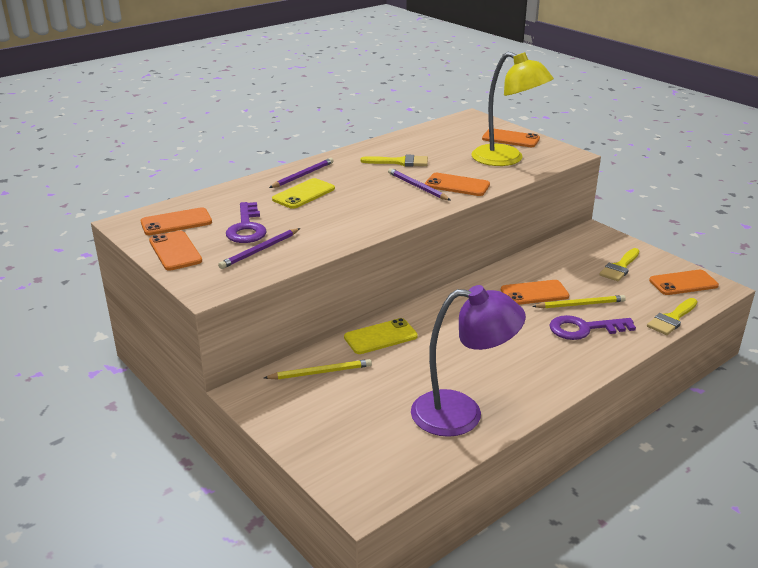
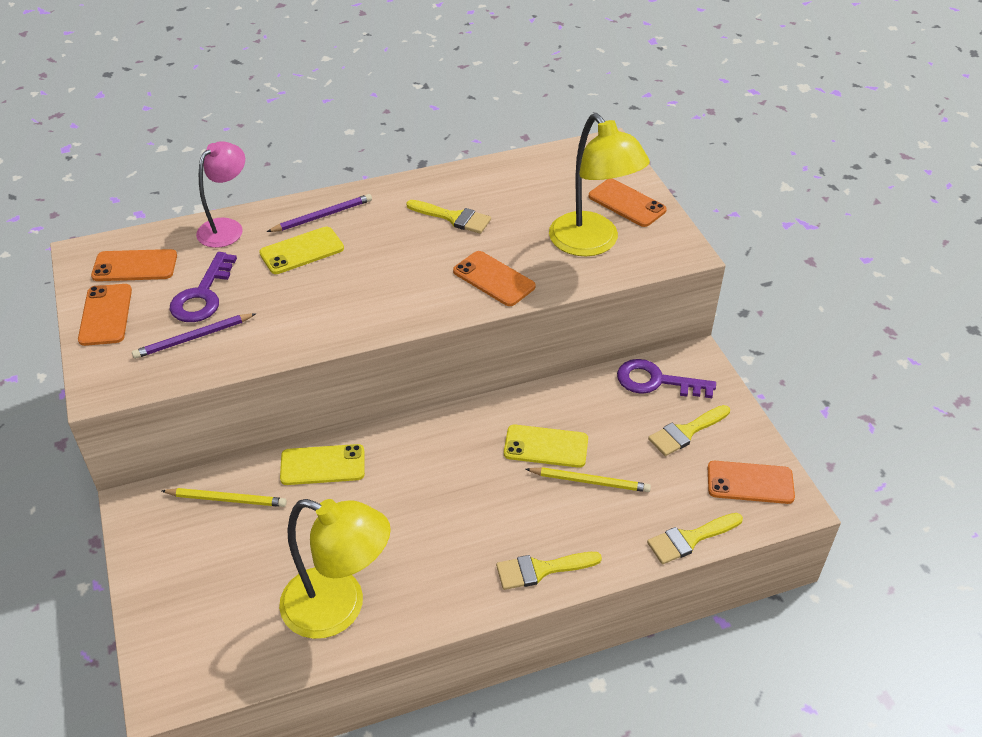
camera: 20 degrees right, 15 degrees up
(233, 192) = (227, 227): none -> pink lamp
(417, 187) = (443, 270): purple pencil -> none
(462, 413) = (339, 608): purple lamp -> yellow lamp
(534, 293) = (546, 446): orange phone -> yellow phone
(584, 329) = (567, 523): purple key -> purple key (656, 381)
(589, 357) = (541, 570): none -> yellow brush

